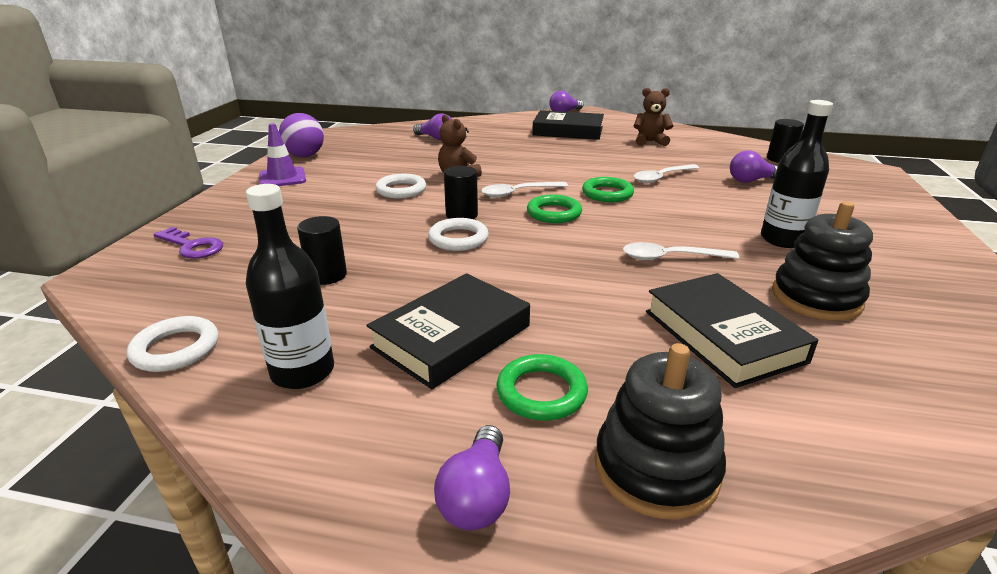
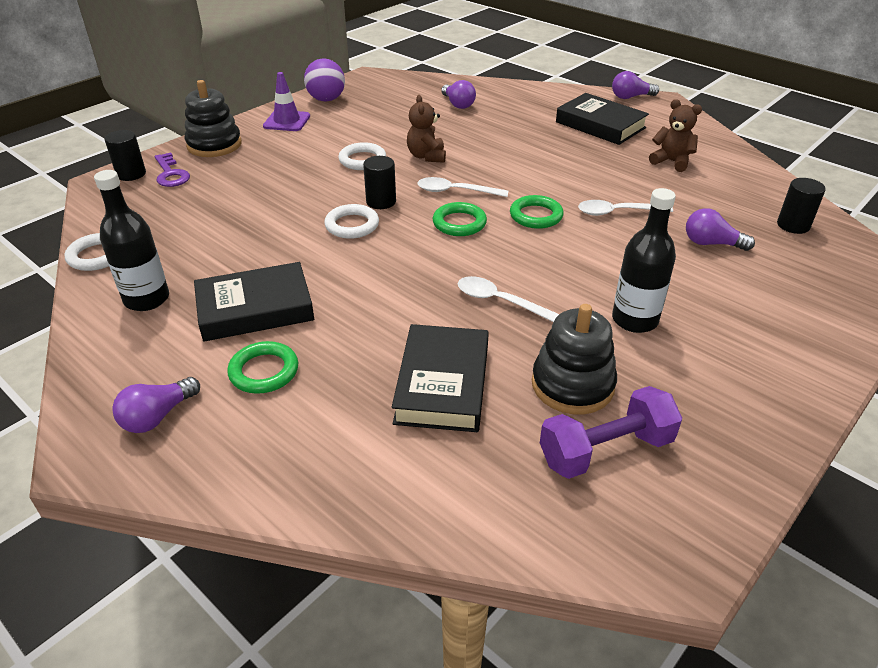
camera: 30 degrees right, 10 degrees up
(327, 275) = (229, 228): black cylinder -> black cylinder (131, 174)
(656, 468) = (270, 449): black stacking toy -> black stacking toy (214, 145)
(914, 335) = (605, 450): none -> purple dumbbell

